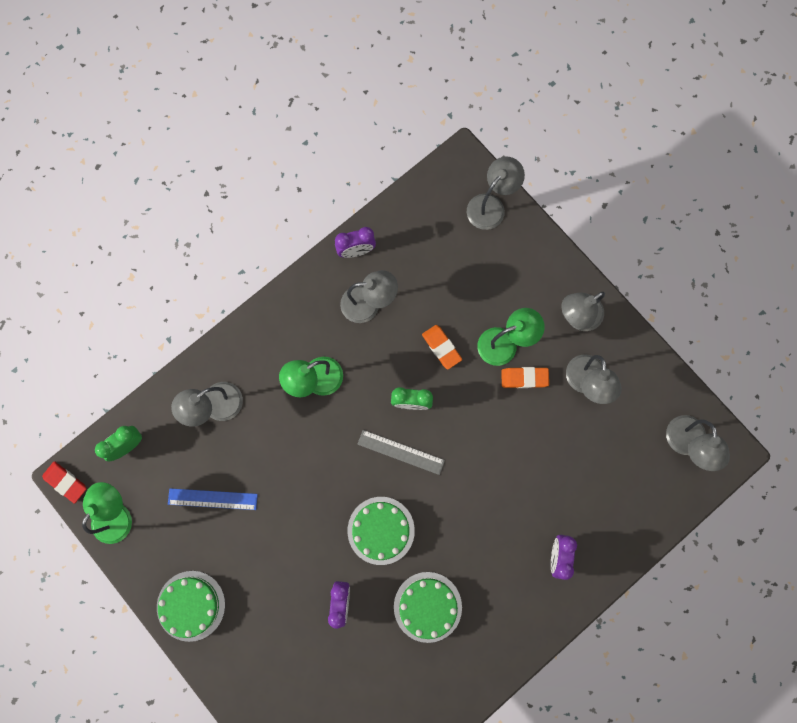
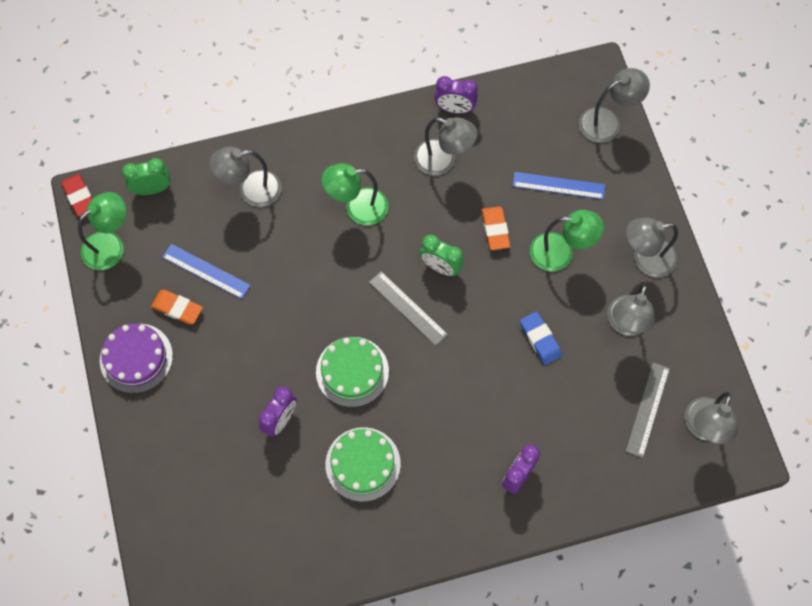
camera: 25 degrees right, 10 degrees down
(191, 605) = (136, 358): green cake -> purple cake
(476, 283) = (558, 185): none -> blue ruler
(522, 429) = (540, 339): none -> blue eraser
(524, 378) = (564, 293): orange eraser -> orange eraser (177, 308)
(635, 449) = (647, 409): none -> grey ruler

